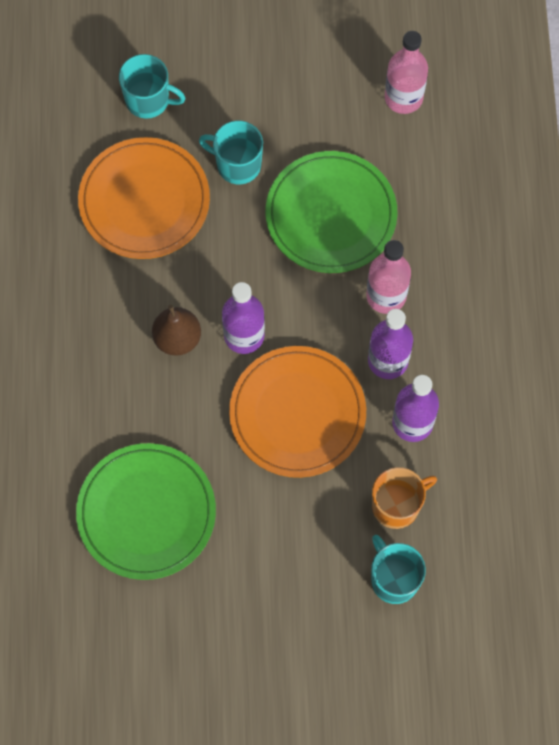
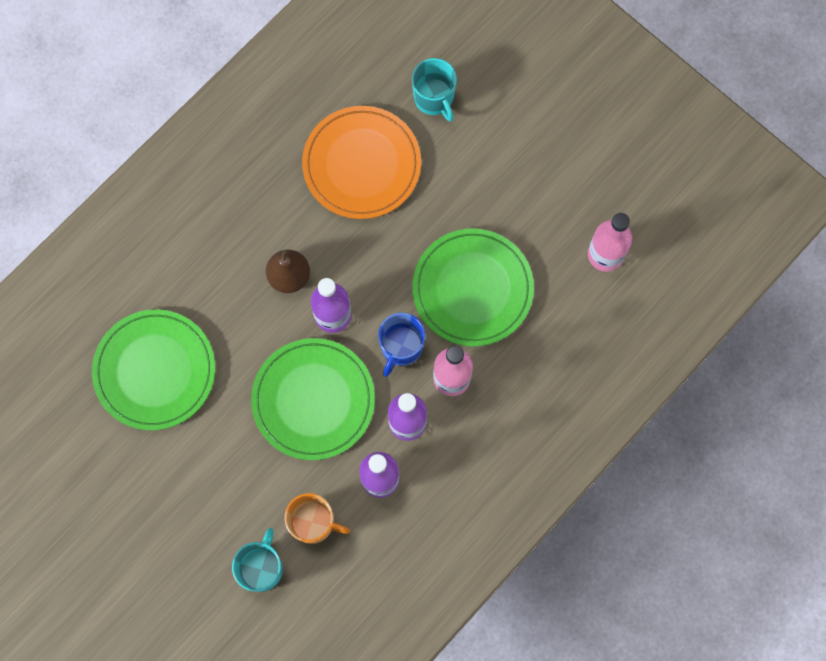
camera: 45 degrees right, 5 degrees up
(237, 164) = (447, 196): turquoise mug -> none
(297, 413) = (313, 400): orange plate -> green plate
(323, 309) = (401, 347): none -> blue mug

